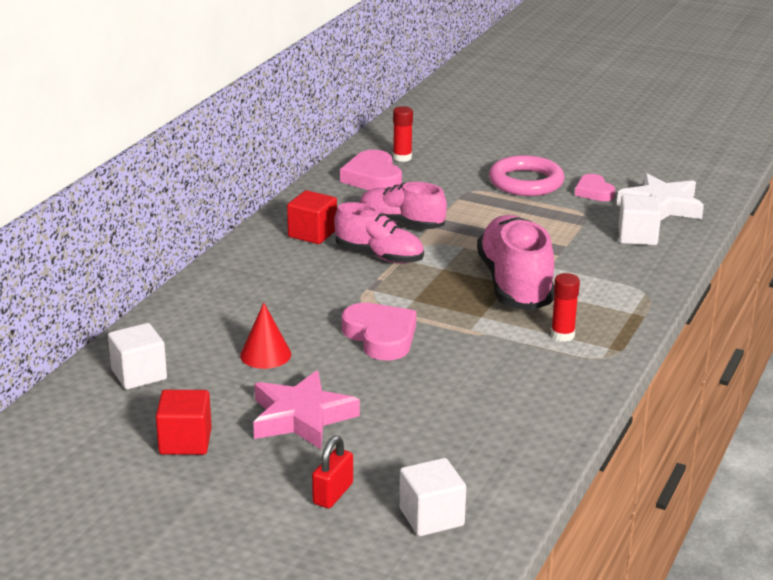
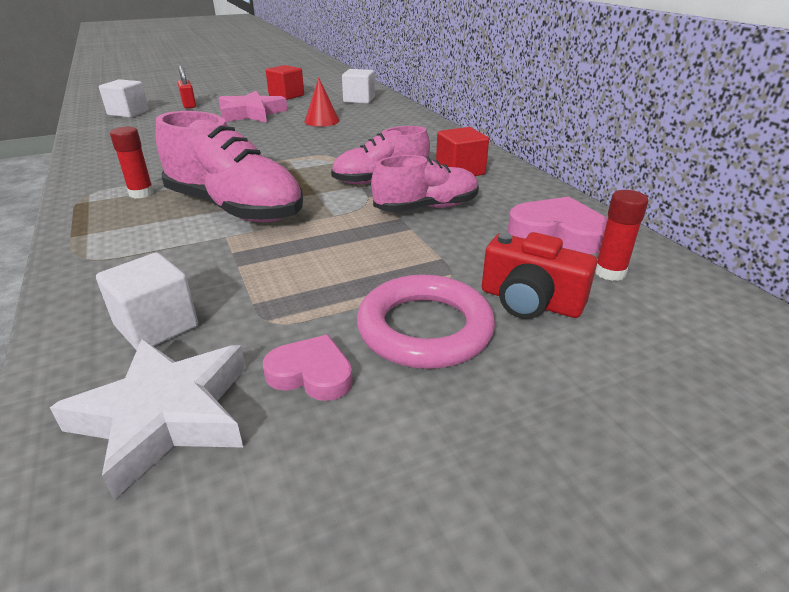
camera: 130 degrees right, 5 degrees up
(381, 336) = (276, 146): pink heart -> none
(464, 168) = (530, 301): none -> red camera

